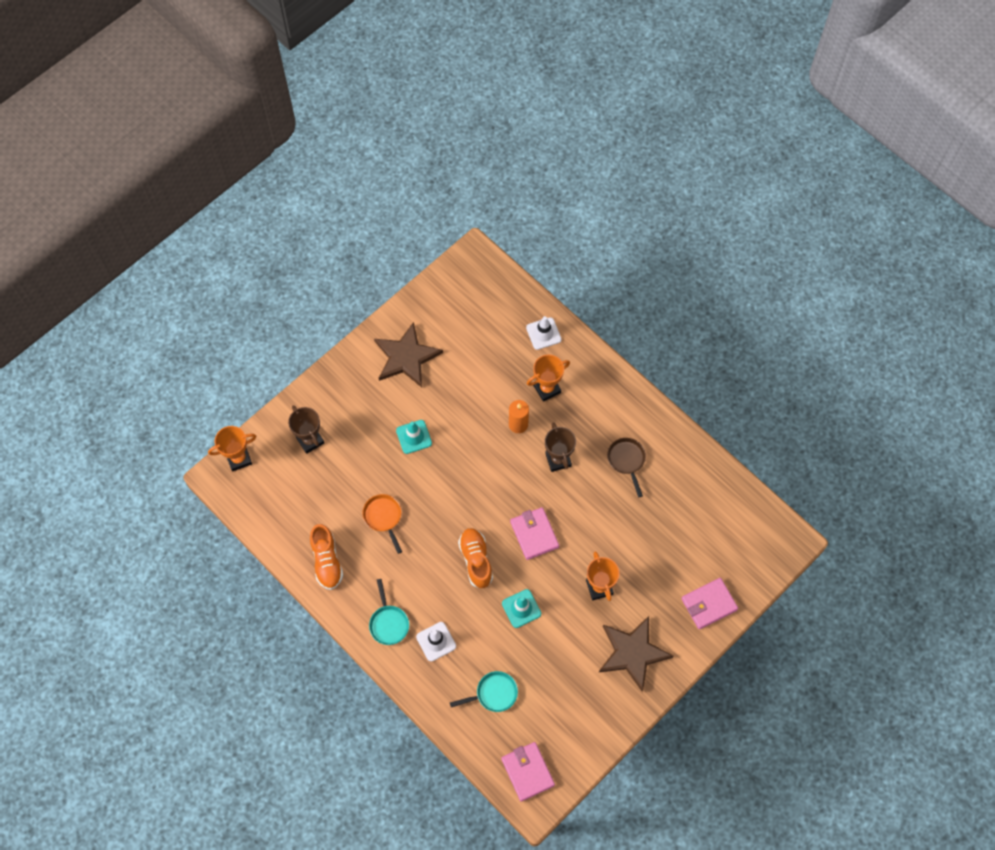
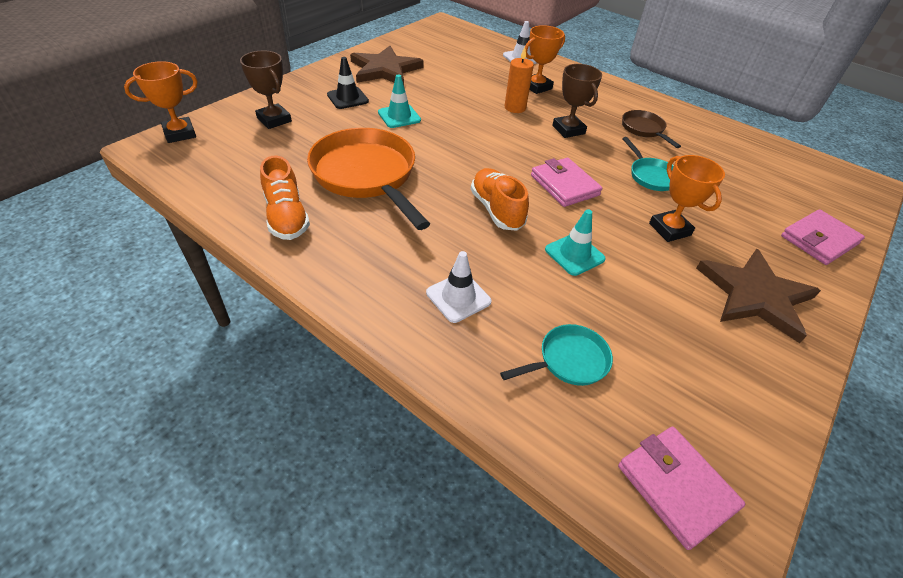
camera: 10 degrees left, 20 degrees down
(370, 407) = (347, 98): none -> black traffic cone
(383, 517) = (367, 176): orange pan -> orange pan, size x2.05
(388, 623) = (381, 279): turquoise pan -> turquoise pan (651, 176)

